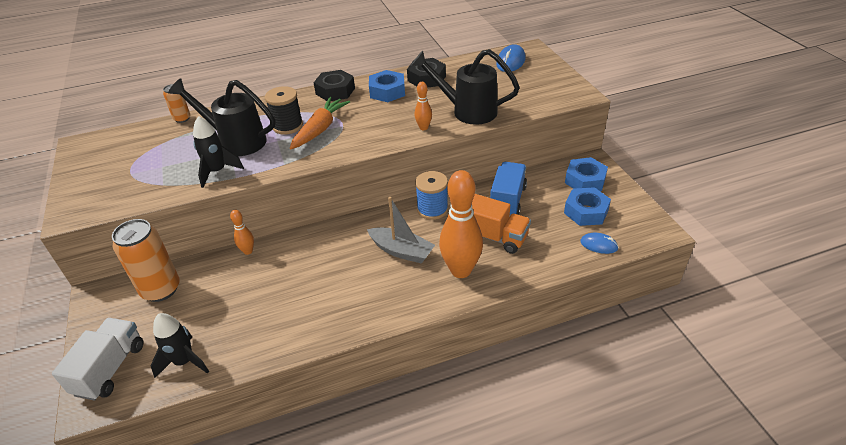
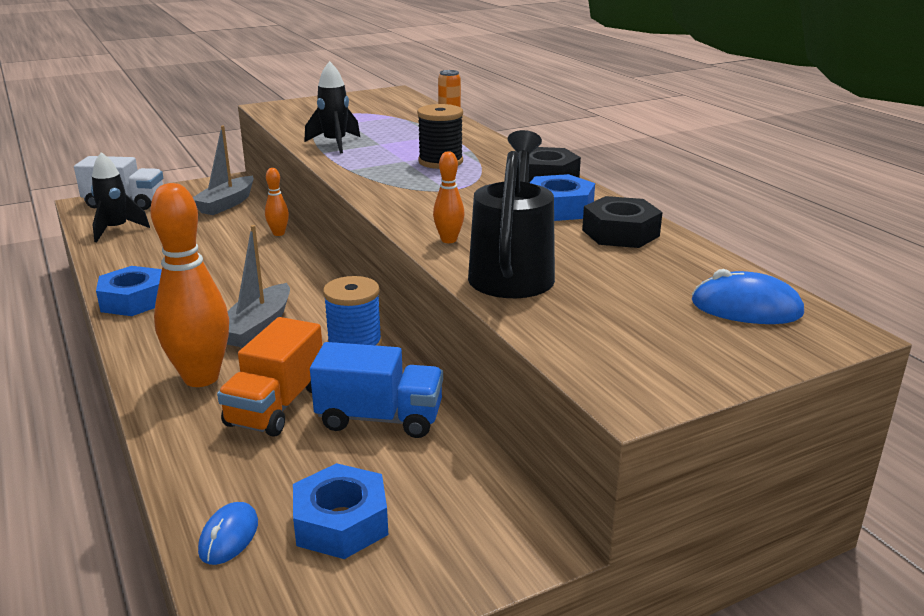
camera: 80 degrees right, 15 degrees down
(161, 289) = (226, 204): orange can -> grey boat
(236, 141) = (401, 143): black watering can -> none
(320, 129) = (435, 178): orange carrot -> none
(585, 180) = (457, 526): blue nut -> blue nut (133, 300)

